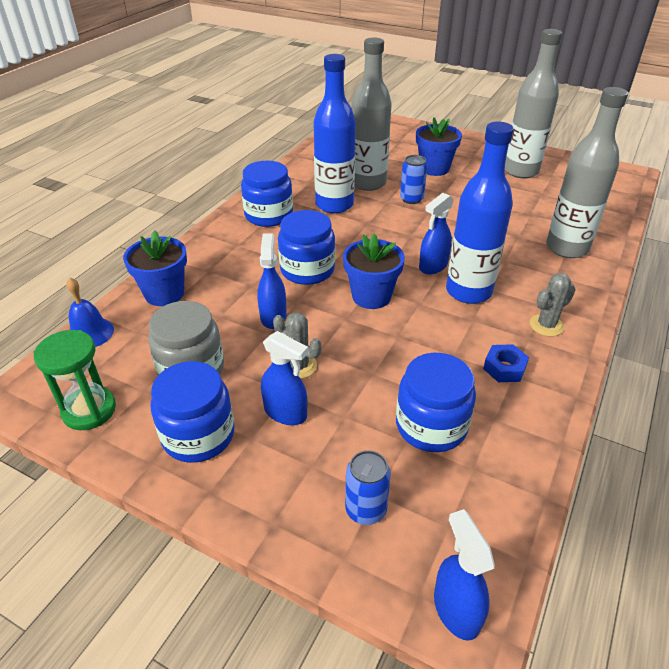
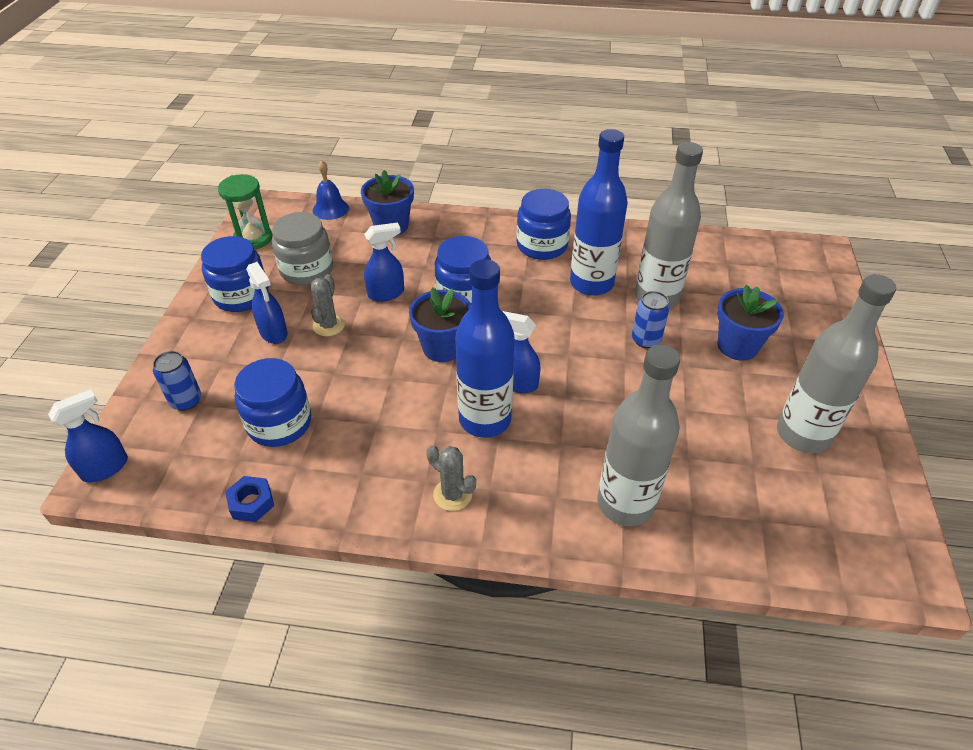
camera: 70 degrees right, 5 degrees up
(286, 413) = (273, 333): blue spray bottle -> blue spray bottle turned 45 degrees counterclockwise
(504, 368) = (370, 465): blue nut -> blue nut (251, 503)

